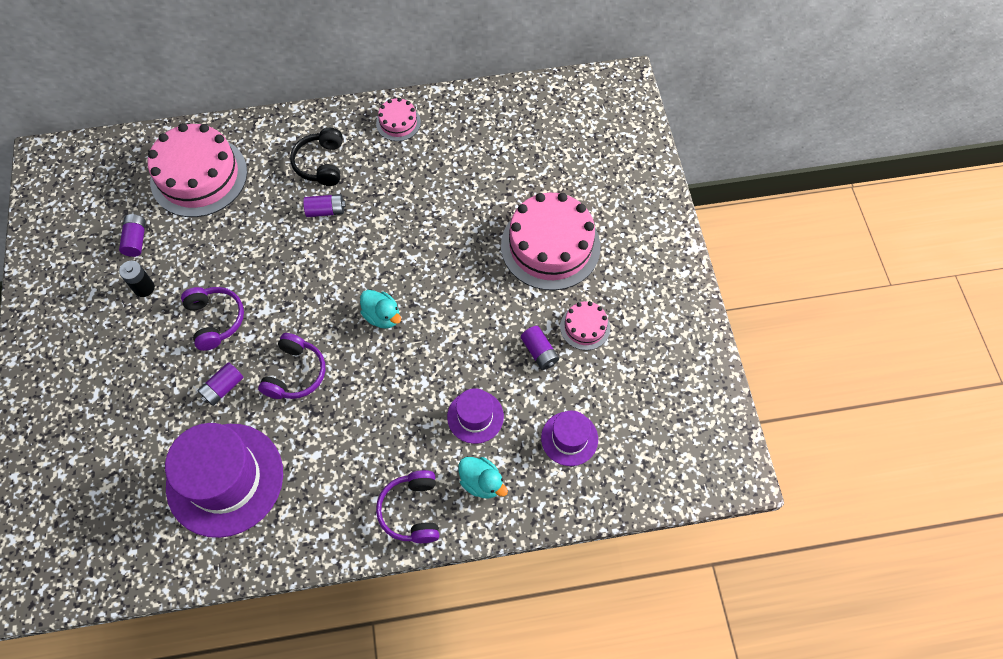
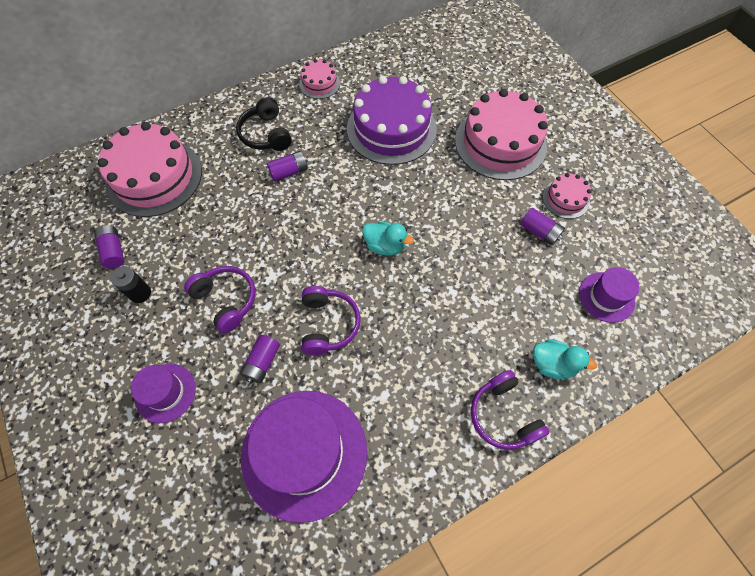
camera: 20 degrees left, 0 degrees up
(447, 196) = (391, 128): none -> purple cake
(475, 416) = (514, 306): purple hat -> purple hat (165, 392)

